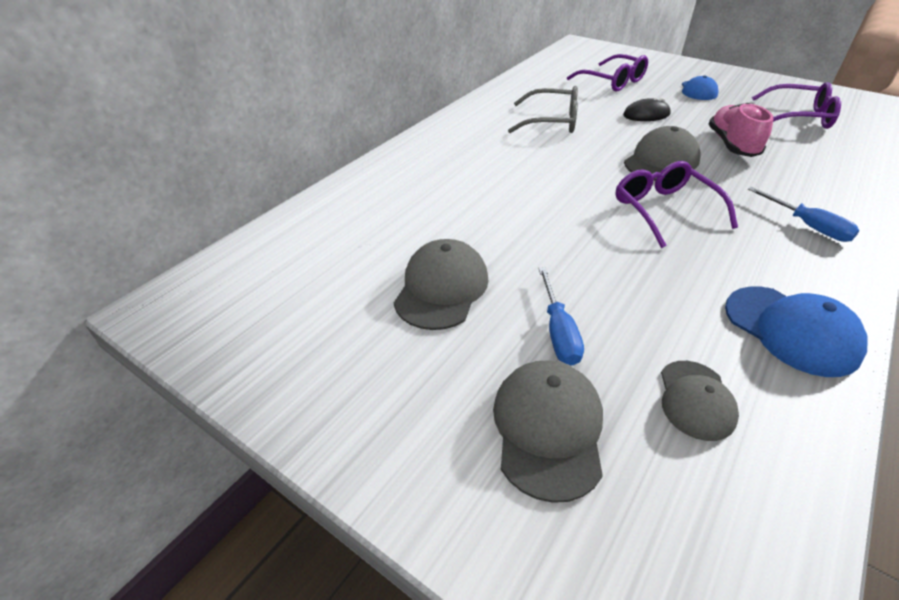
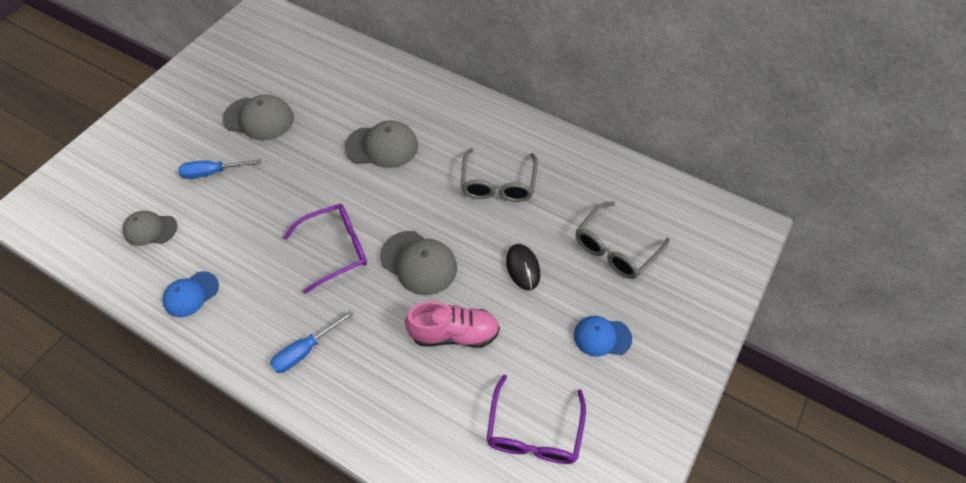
camera: 85 degrees right, 15 degrees up
(548, 429) = (148, 165): grey cap -> grey cap (382, 146)
(612, 81) = (615, 248): purple glasses -> grey glasses
(791, 330) = (191, 294): blue cap -> blue cap, size x0.66

